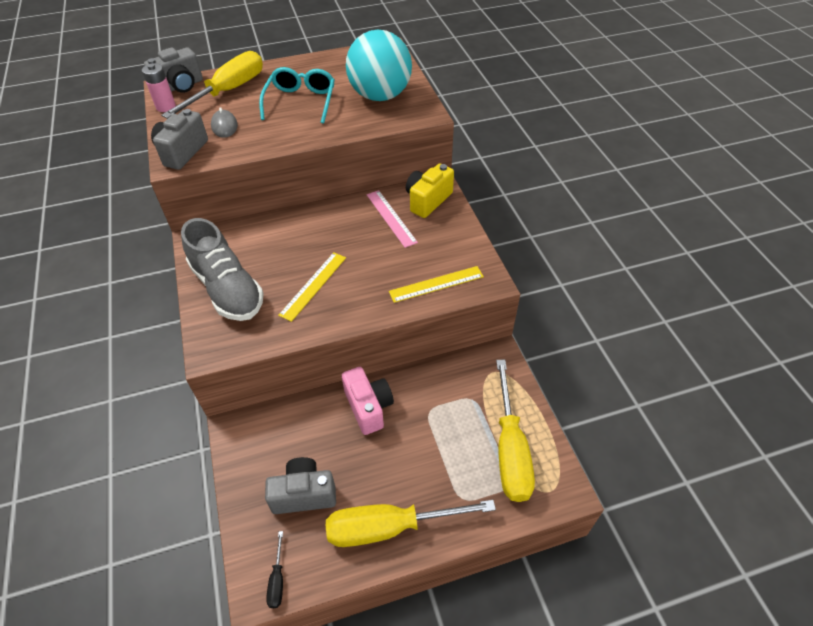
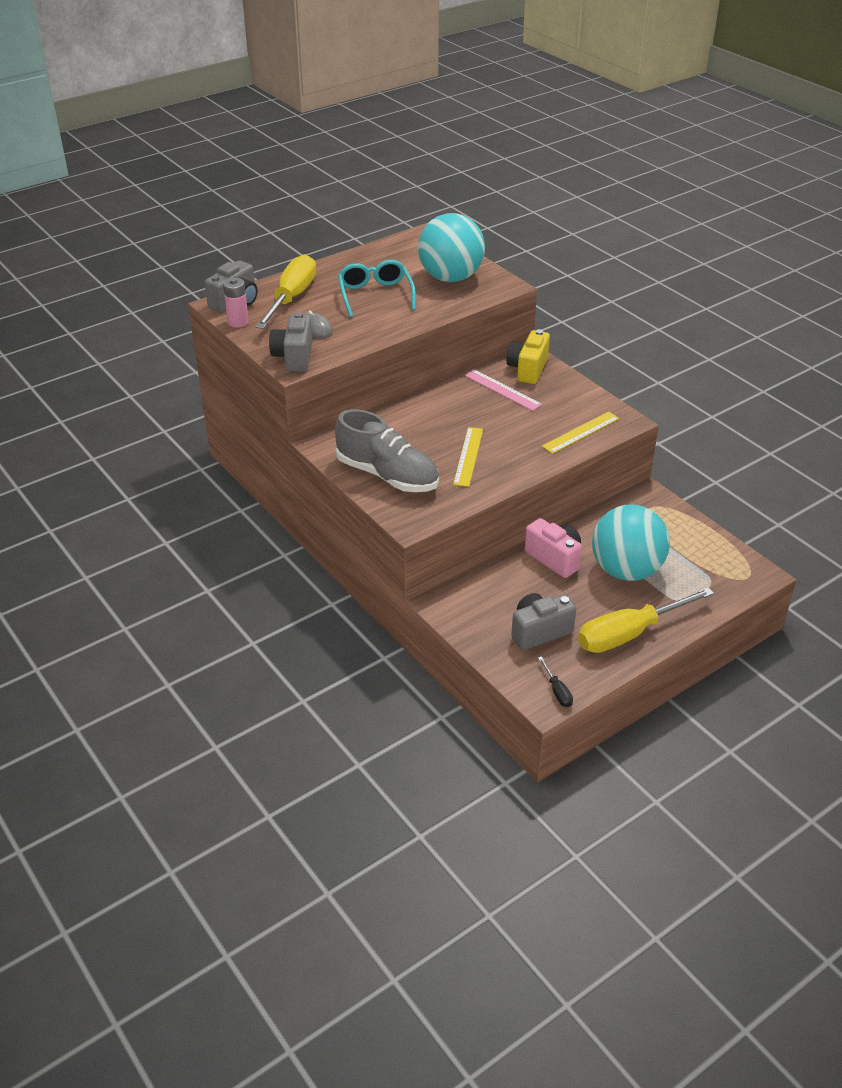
camera: 20 degrees left, 10 degrees down
(429, 443) = (626, 570): none -> turquoise ball
(510, 449) = (698, 558): yellow screwdriver -> none

